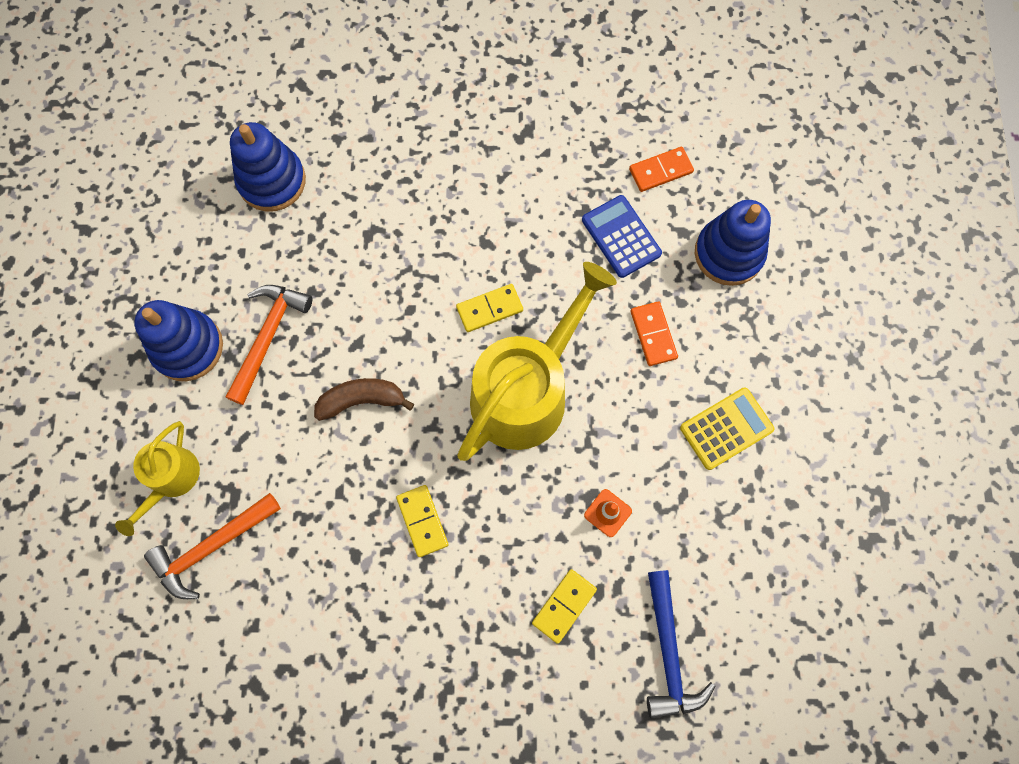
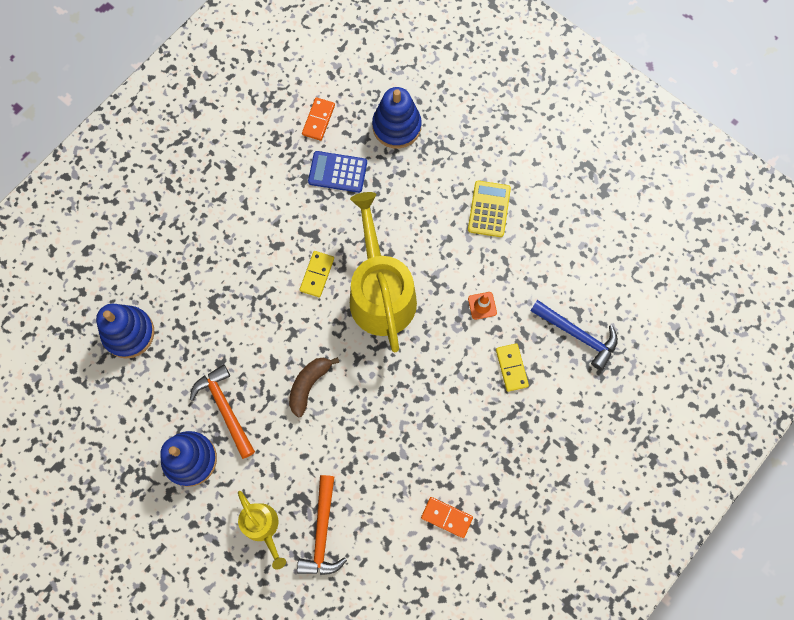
camera: 50 degrees left, 0 degrees up
(422, 521) = (405, 405): yellow domino -> none
(653, 334) = (407, 202): orange domino -> orange domino (446, 517)

